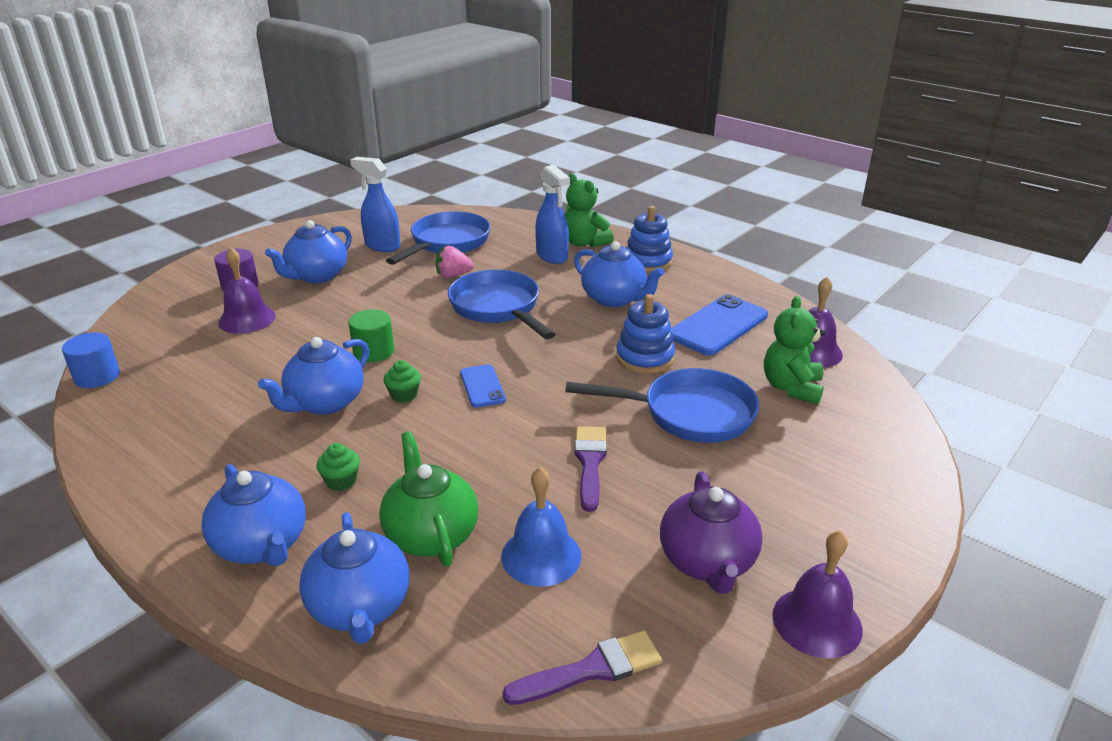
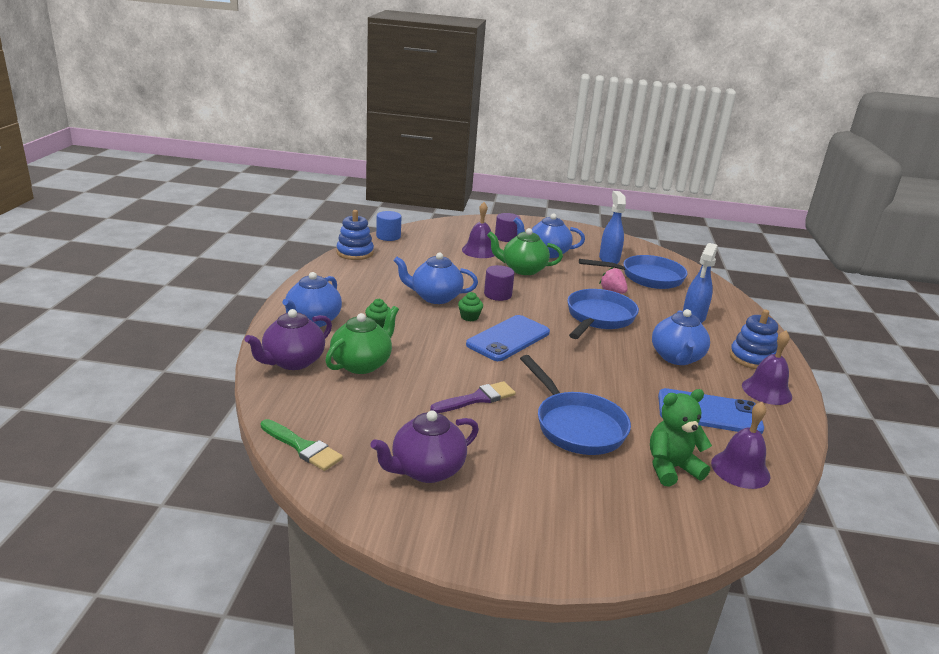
camera: 55 degrees right, 5 degrees down
(335, 309) = (523, 269): none -> green teapot
(360, 608) = (292, 362): blue teapot -> purple teapot
(374, 351) = (497, 294): green cylinder -> purple cylinder
(482, 386) = (508, 338): blue phone -> blue phone, size x1.79
(541, 556) = (377, 404): blue bell -> none
(584, 243) = (733, 325): green teddy bear -> none
(591, 669) = (302, 447): purple brush -> green brush
(645, 358) = (619, 390): blue stacking toy -> blue stacking toy (355, 253)
(817, 622) = (410, 532): purple bell -> purple bell (766, 391)

